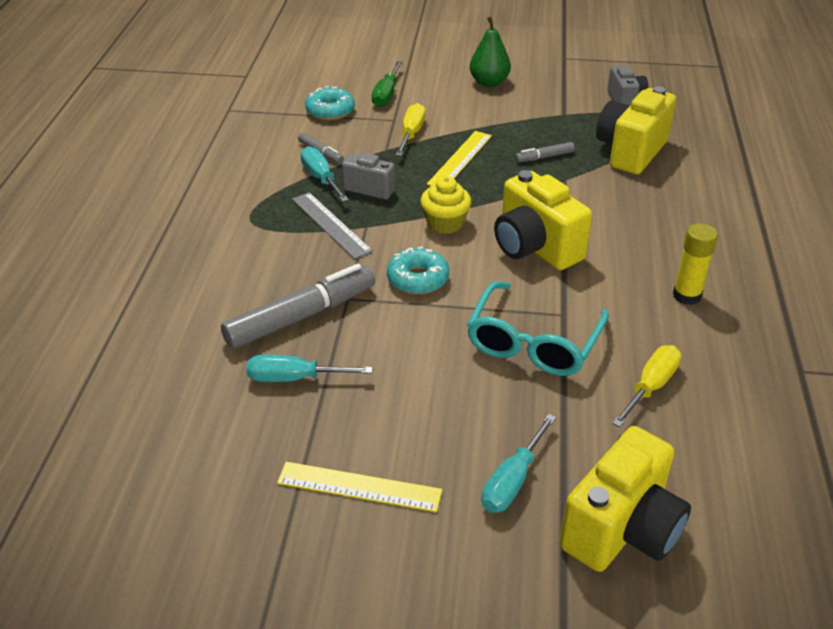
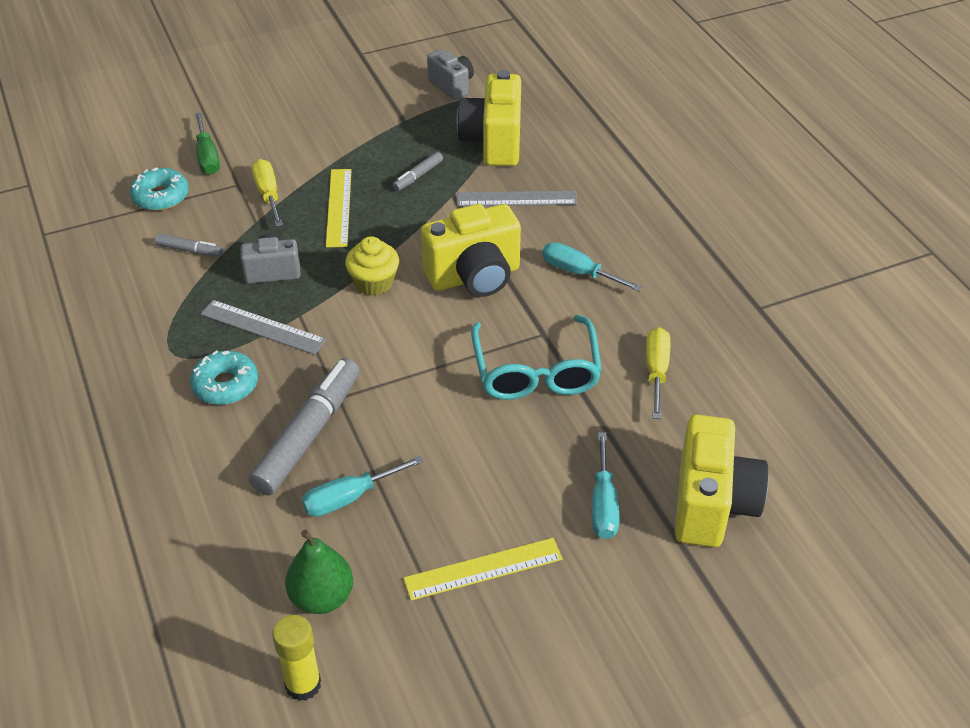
camera: 30 degrees left, 5 degrees up
(321, 178) = (212, 279): turquoise screwdriver -> turquoise screwdriver (579, 272)
(418, 279) = (390, 351): turquoise donut -> turquoise donut (225, 385)
(489, 82) = (305, 107): green pear -> green pear (322, 597)
(535, 248) = (474, 276): yellow camera -> yellow camera turned 45 degrees counterclockwise
(619, 200) = (516, 199): none -> grey ruler
(686, 295) = (632, 274): yellow glue stick -> yellow glue stick (303, 684)

